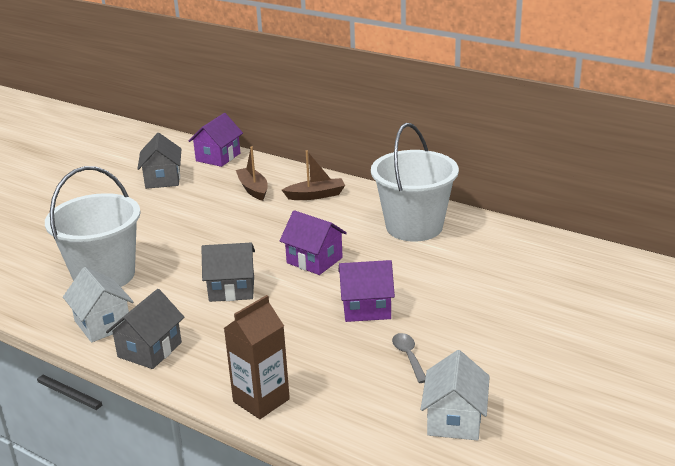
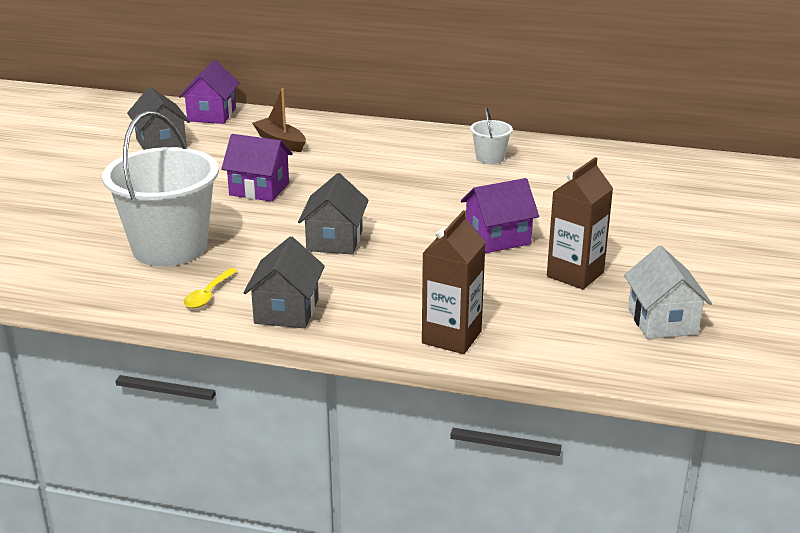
camera: 20 degrees left, 0 degrees up
(103, 324) = (208, 295): white house -> yellow spoon
(232, 289) = (334, 240): grey house -> grey house turned 60 degrees counterclockwise
(314, 260) = (406, 201): purple house -> purple house (259, 189)
(316, 195) = (358, 140): brown boat -> none
(408, 356) = (575, 274): grey spoon -> brown carton
(414, 227) = (490, 158): white bucket -> white bucket, size x0.44

